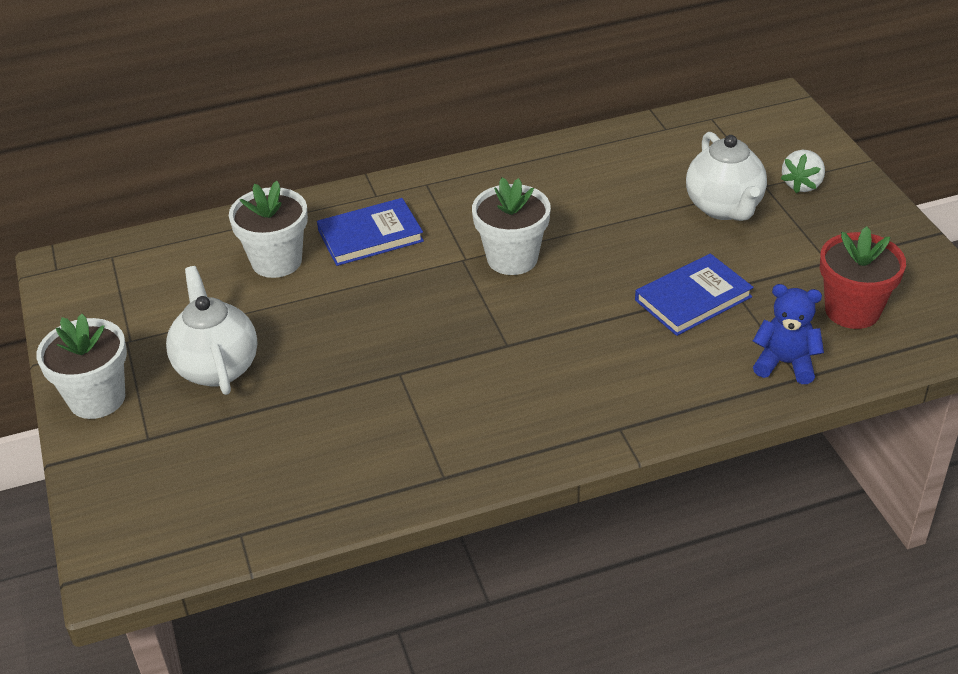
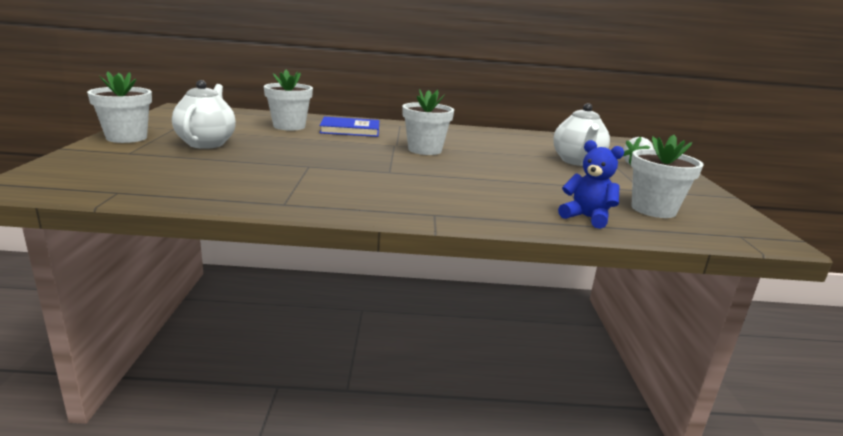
camera: 15 degrees right, 20 degrees down
(693, 298) = (533, 182): blue book -> none
(852, 310) = (653, 209): red flower pot -> white flower pot

